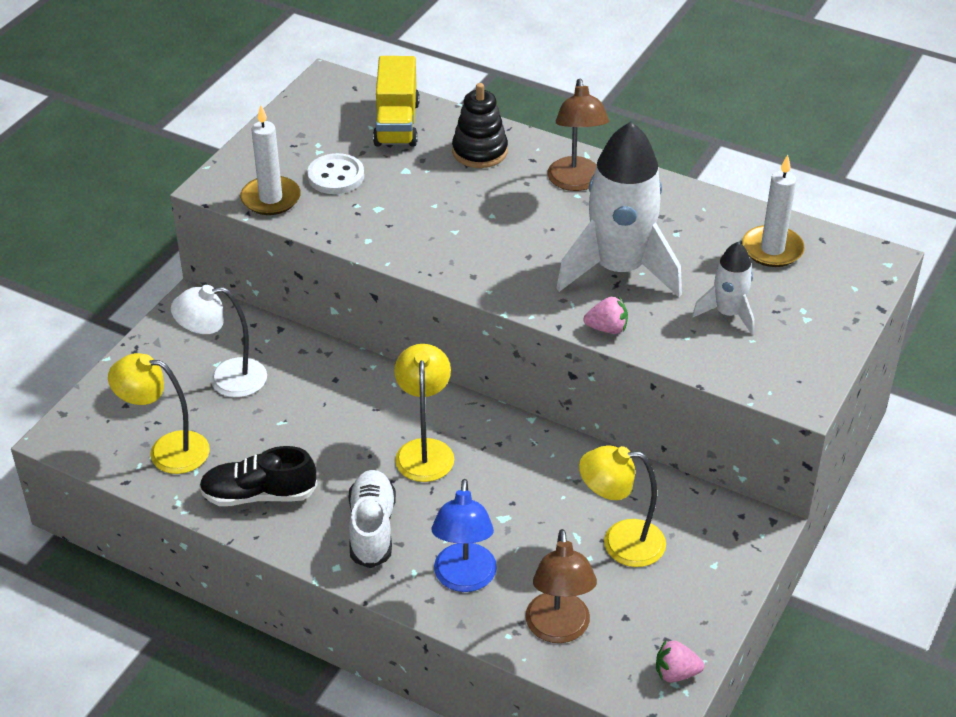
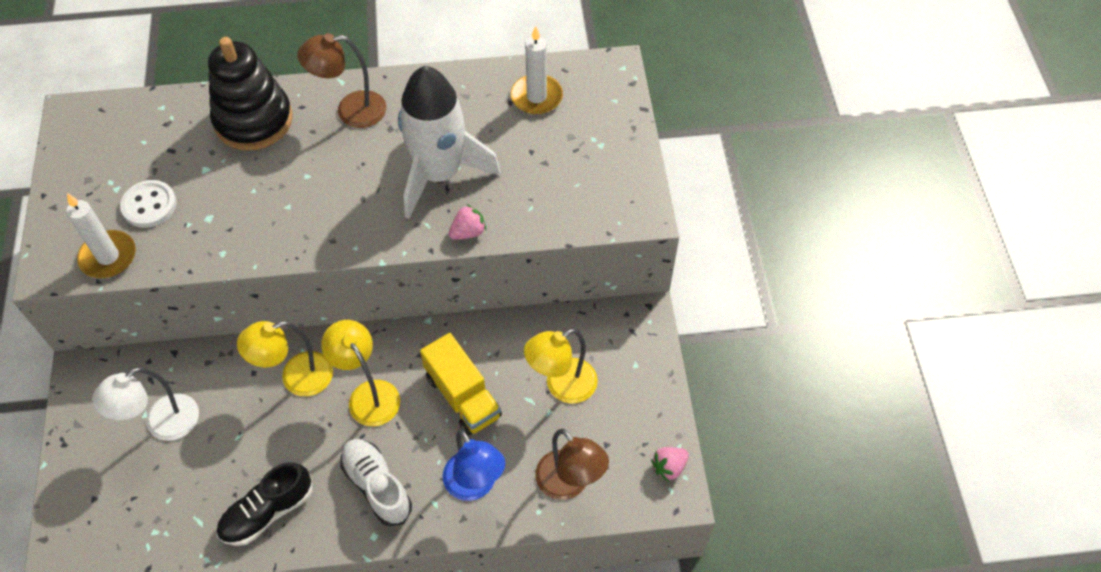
camera: 35 degrees left, 15 degrees up
(167, 450) = (161, 518): yellow lamp -> yellow lamp (296, 378)
(397, 124) = (164, 127): yellow truck -> yellow truck (463, 396)
(480, 151) = (253, 120): black stacking toy -> black stacking toy, size x1.54
(576, 182) = (351, 111): brown lamp -> brown lamp turned 120 degrees clockwise
(728, 314) = (544, 171): white rocket -> none

